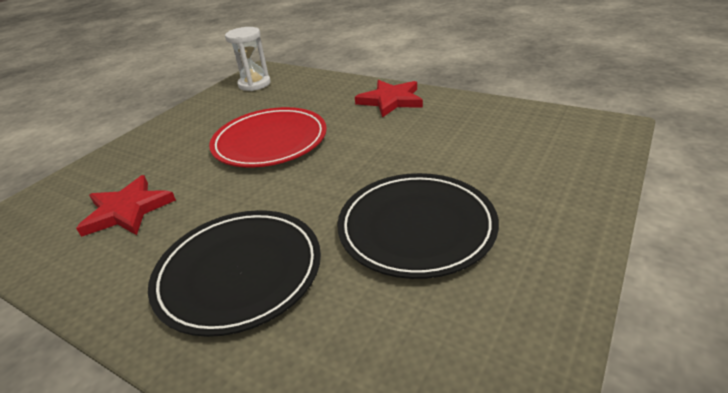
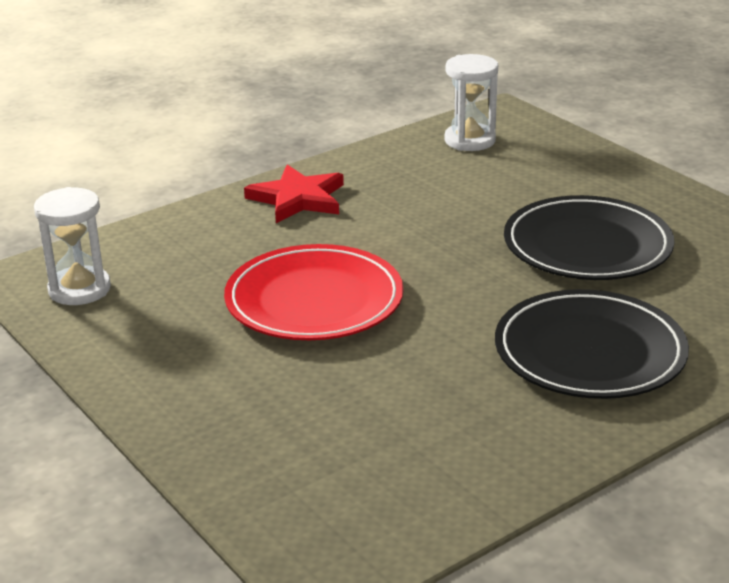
camera: 70 degrees left, 5 degrees down
(127, 210) = (393, 428): red star -> none
(543, 128) = (470, 140): none -> white hourglass

